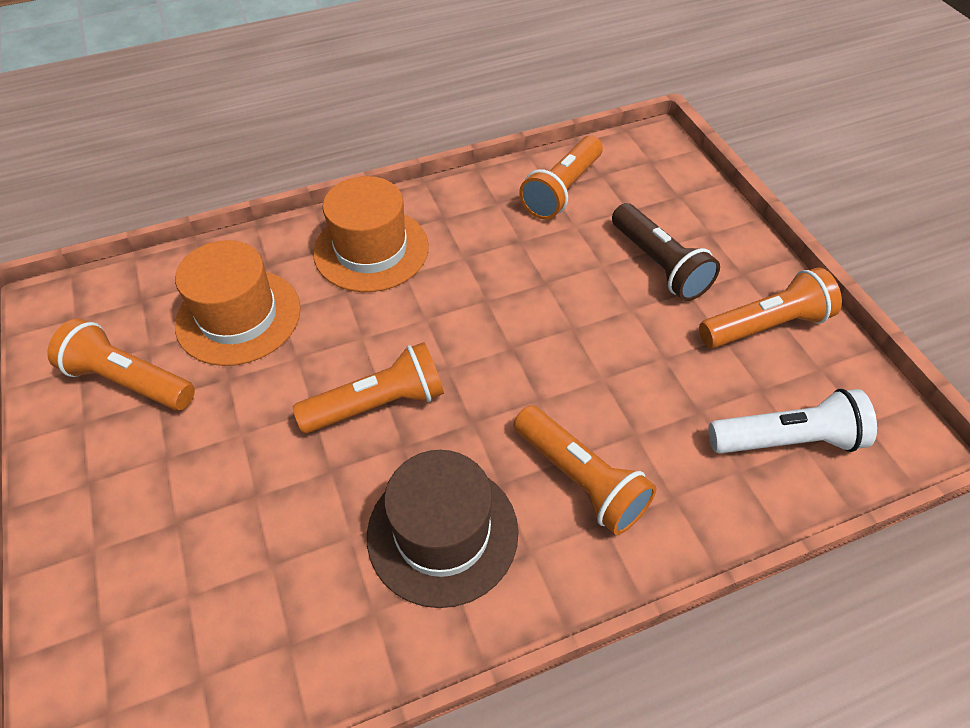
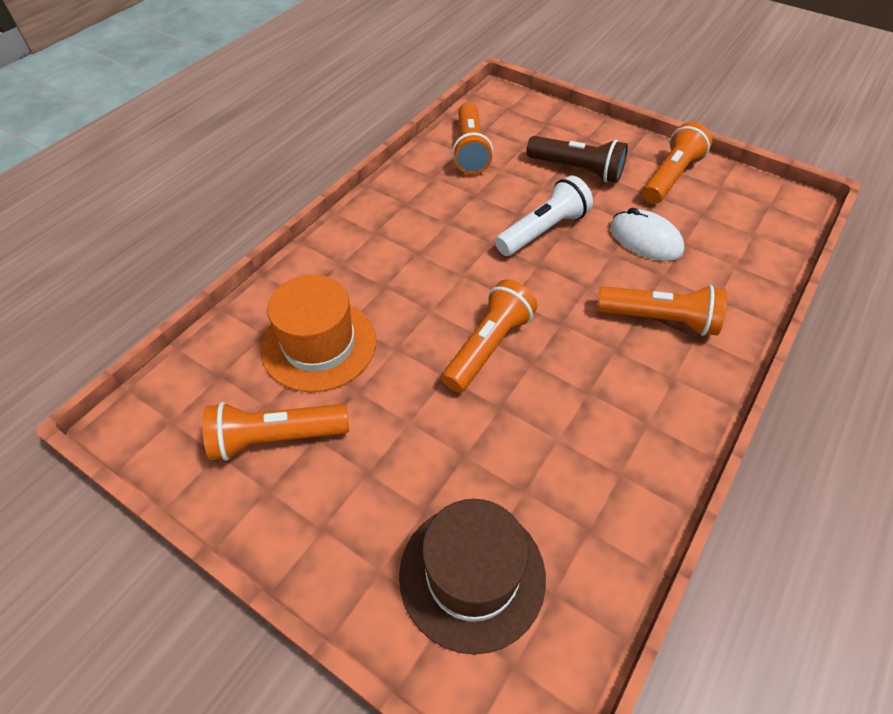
camera: 35 degrees left, 0 degrees up
(371, 250) = (375, 248): orange hat -> none
(442, 533) = (613, 399): brown hat -> brown hat (472, 575)
(658, 382) = (645, 239): none -> white mouse
(787, 440) = (743, 235): white flashlight -> white flashlight (543, 231)

